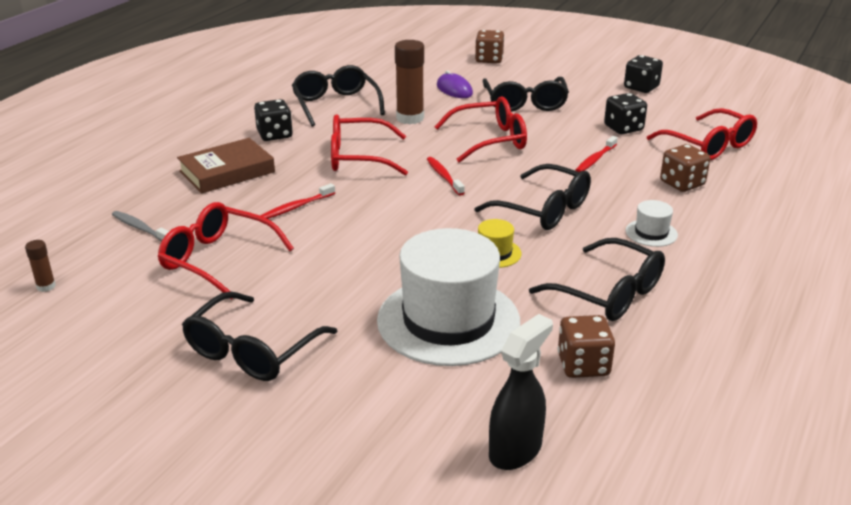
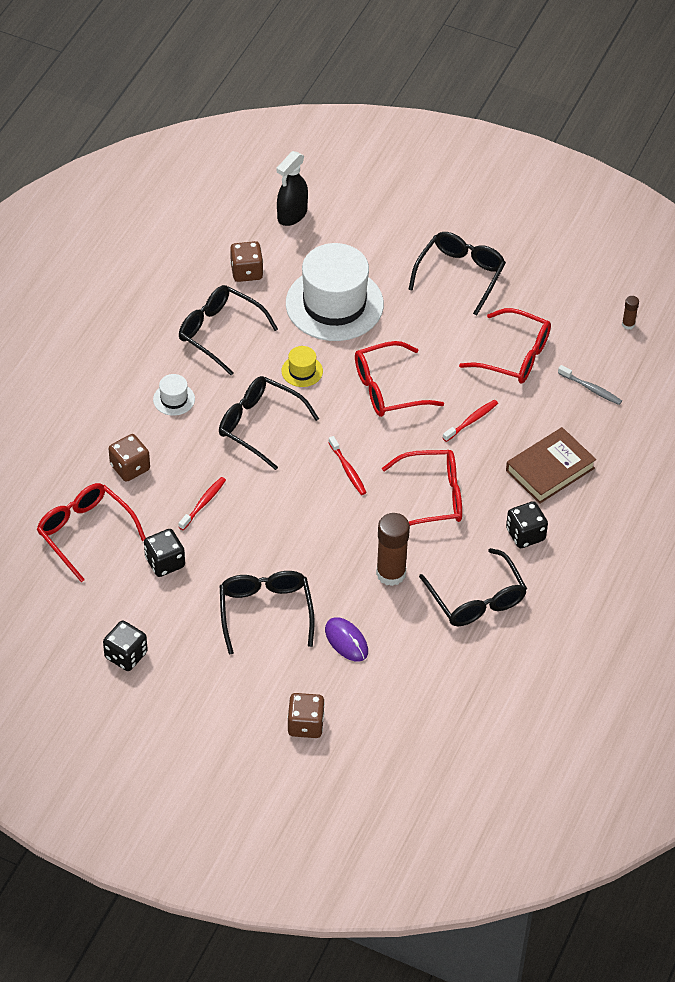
camera: 175 degrees right, 20 degrees up
(490, 140) = (305, 533): red glasses -> red glasses (387, 389)

